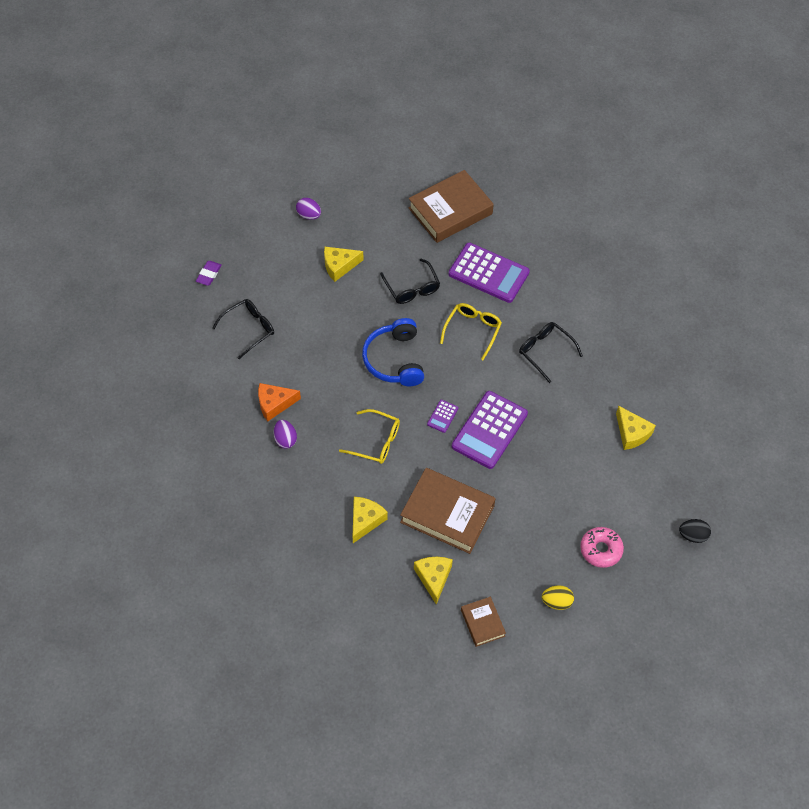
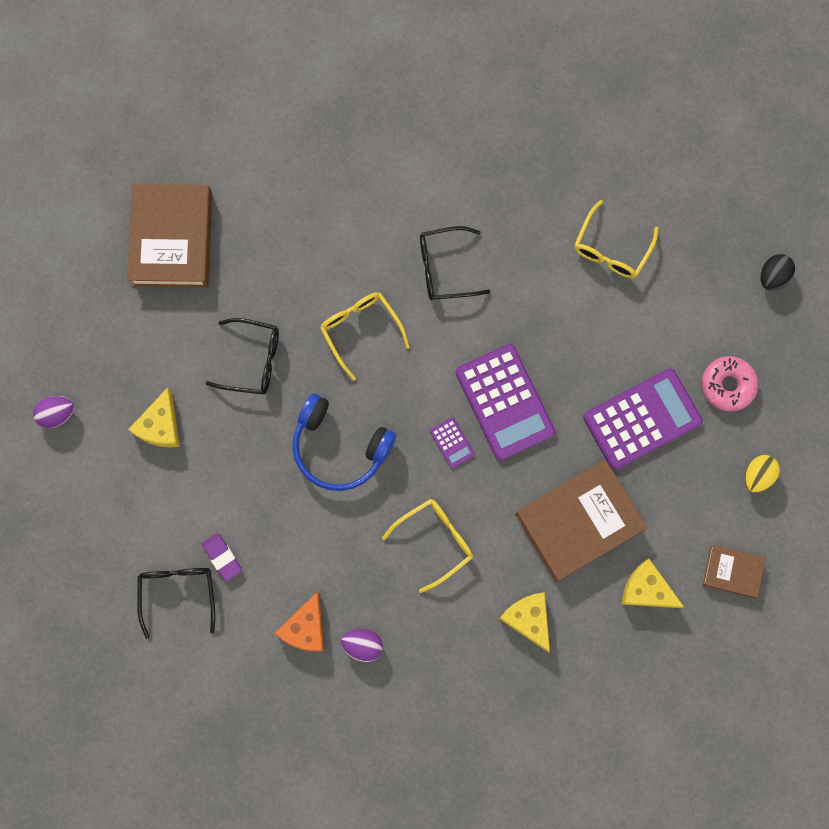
camera: 55 degrees left, 20 degrees up
(209, 274) = (61, 594): purple eraser -> purple eraser (222, 557)
(488, 273) = (294, 256): purple calculator -> purple calculator (642, 419)
(632, 433) = (611, 249): yellow cheese -> yellow glasses

